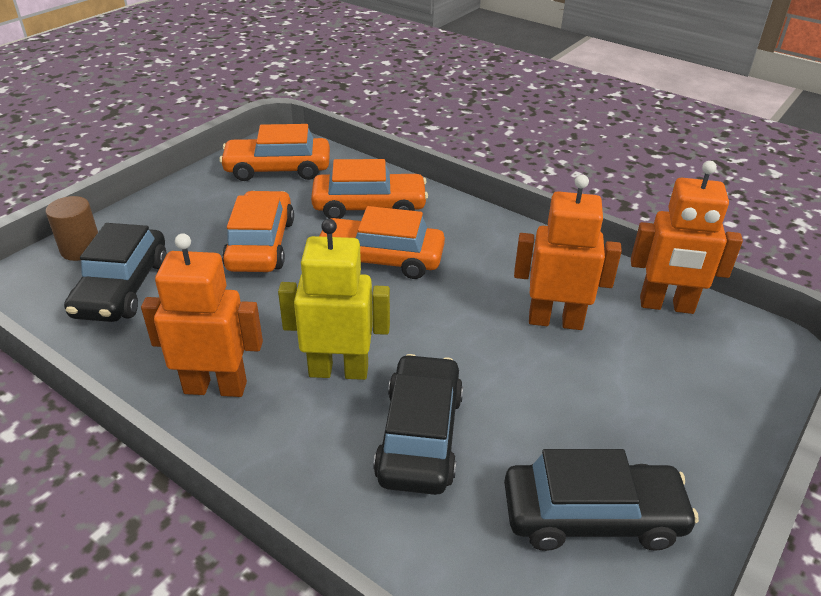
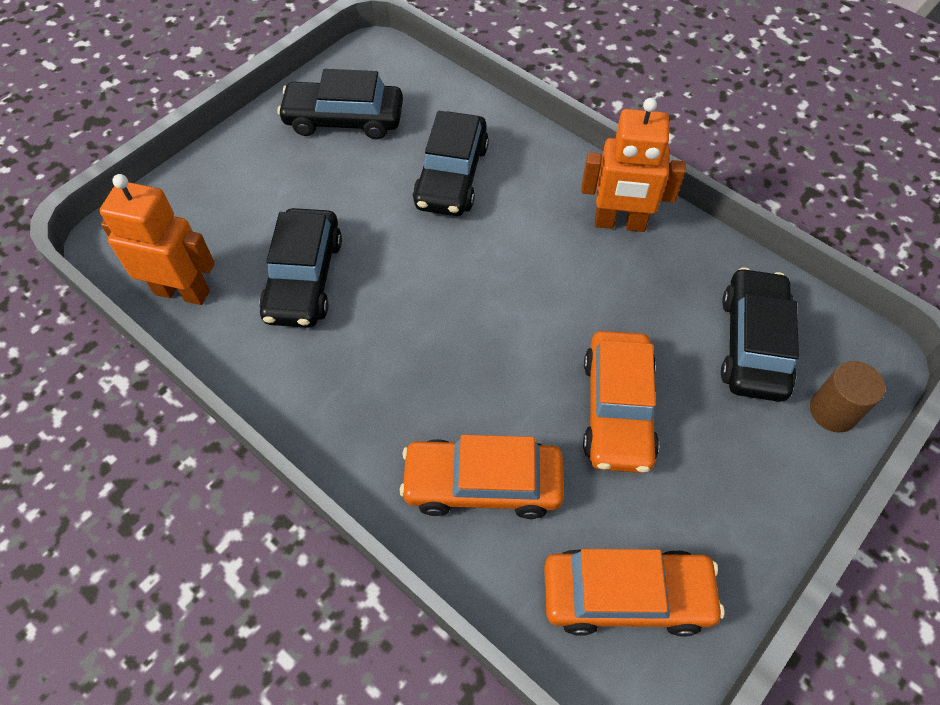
camera: 175 degrees left, 20 degrees up
(338, 370) = (516, 234): yellow robot -> none
(380, 258) = (472, 377): orange car -> none
(555, 321) = (304, 278): orange robot -> black car

